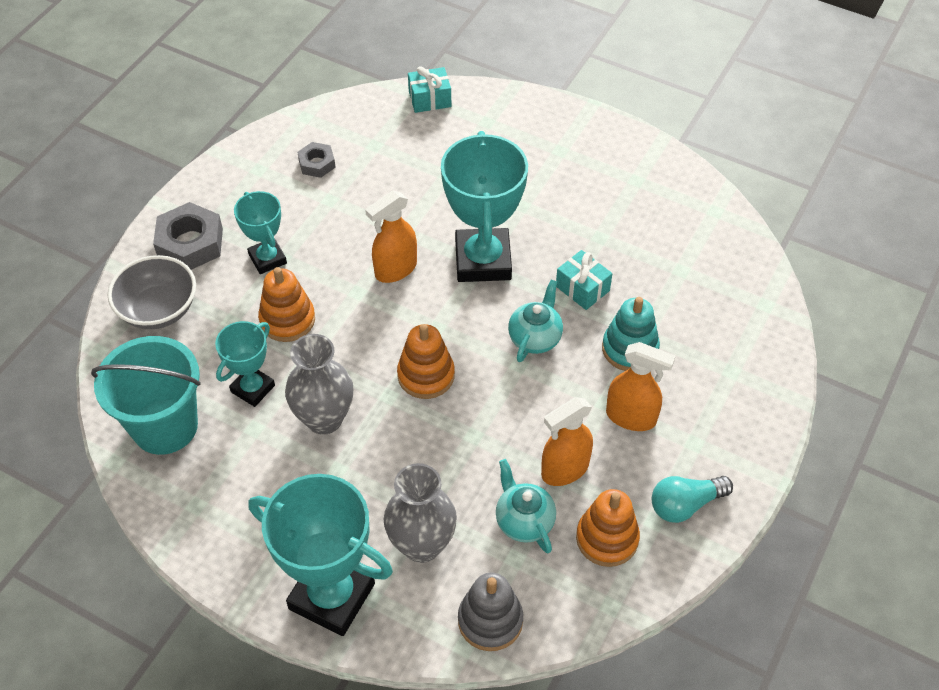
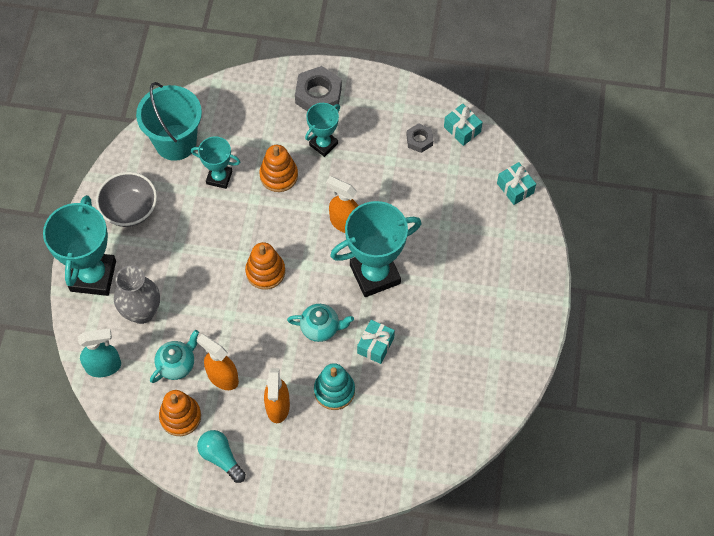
camera: 70 degrees right, 10 degrees up
(158, 309) = (259, 101): grey bowl -> grey bowl (129, 209)
(324, 419) = (211, 226): grey vase -> none
(325, 121) = (462, 129): none -> turquoise gift
(490, 620) = (104, 366): grey stacking toy -> turquoise spray bottle

